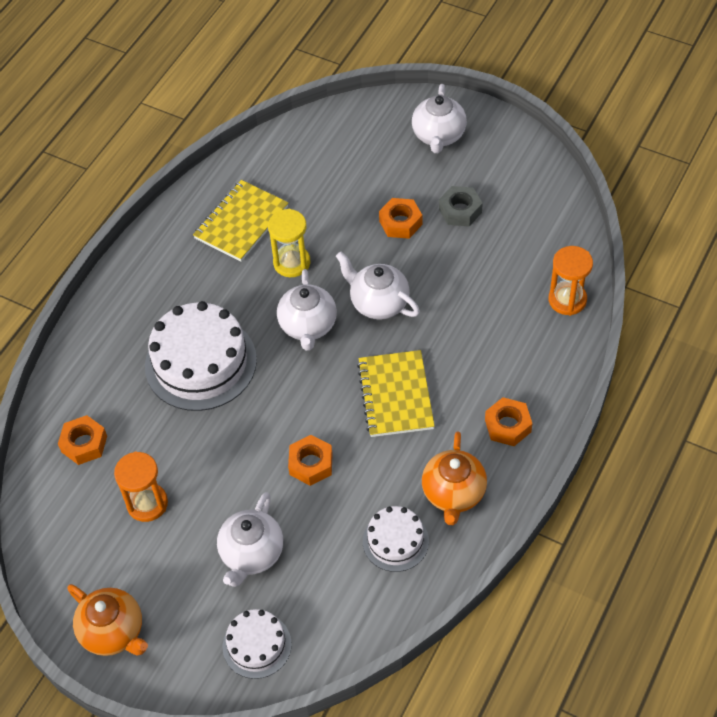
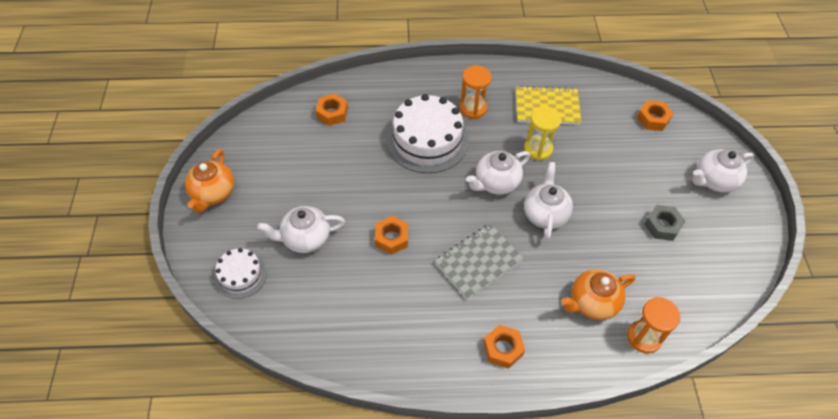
camera: 55 degrees right, 0 degrees up
(147, 503) = (310, 165): orange hourglass -> orange hourglass (473, 108)
(395, 395) = (478, 262): yellow notebook -> grey notebook
(395, 541) = (362, 320): white cake -> none
(400, 223) = (621, 194): orange nut -> orange nut (653, 119)
(453, 493) = (422, 339): orange teapot -> orange teapot (592, 303)

